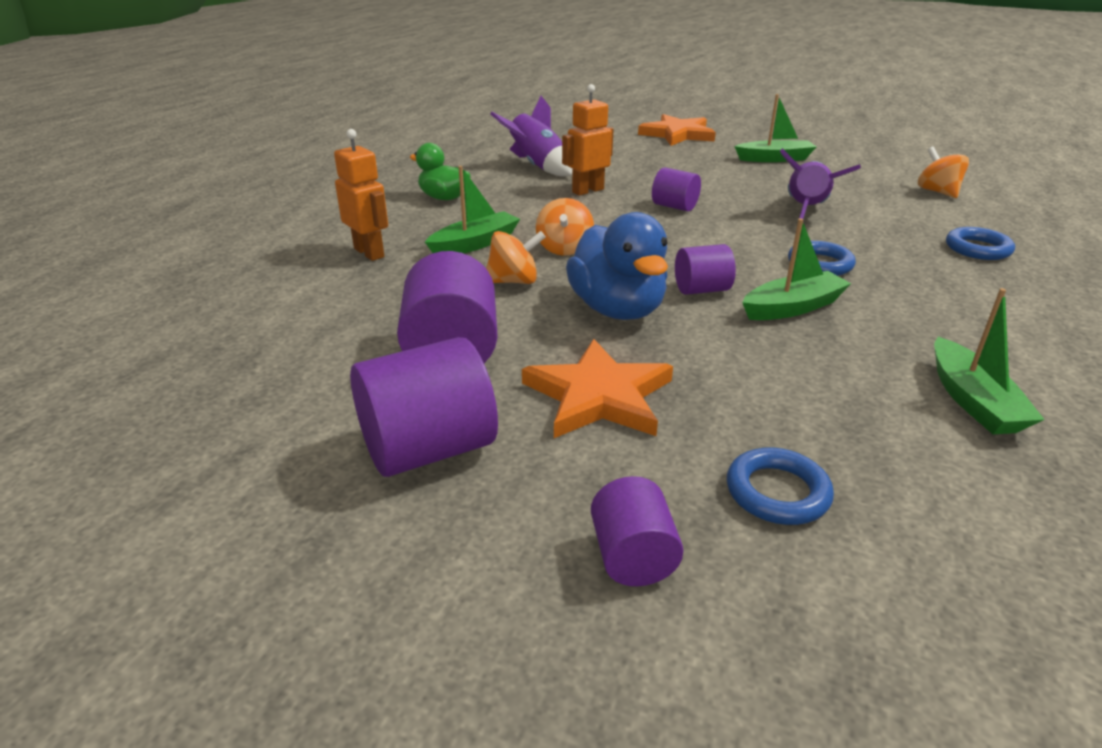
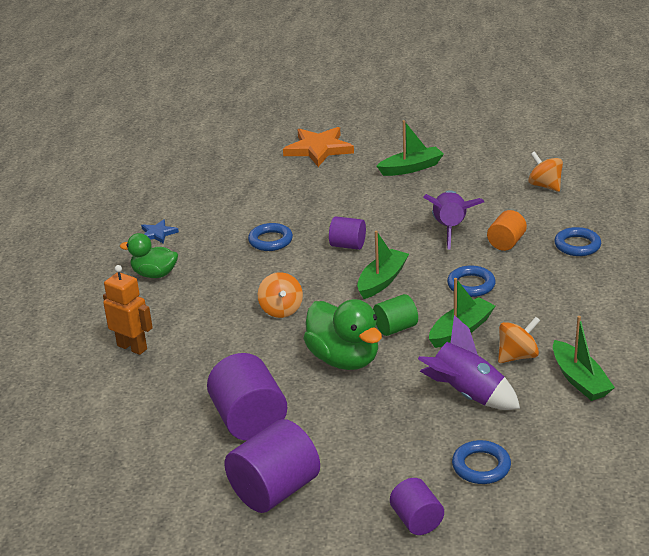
camera: 15 degrees left, 0 degrees up
(471, 169) = (158, 233): none -> blue star
(475, 244) = (210, 320): green boat -> green boat (382, 280)
(514, 281) = (259, 350): orange spinning top -> orange spinning top (517, 356)
(537, 167) = (213, 219): purple rocket -> purple rocket (467, 395)
(587, 191) = (270, 240): orange robot -> blue ring
(599, 396) = (360, 430): orange star -> none
(617, 309) = (344, 359): blue duck -> green duck
(701, 290) = (395, 328): purple cylinder -> green cylinder
(877, 232) = (506, 243): none -> orange cylinder

